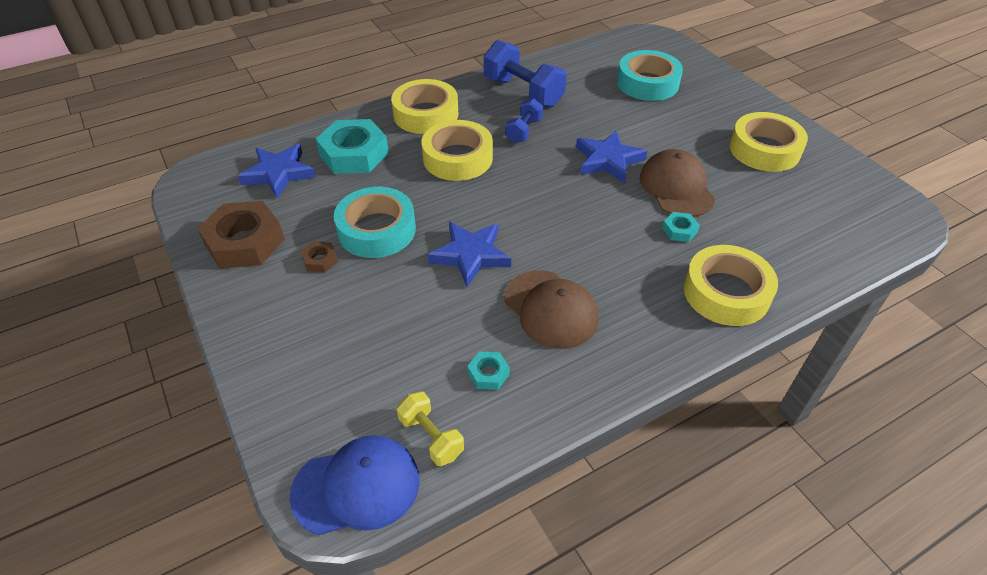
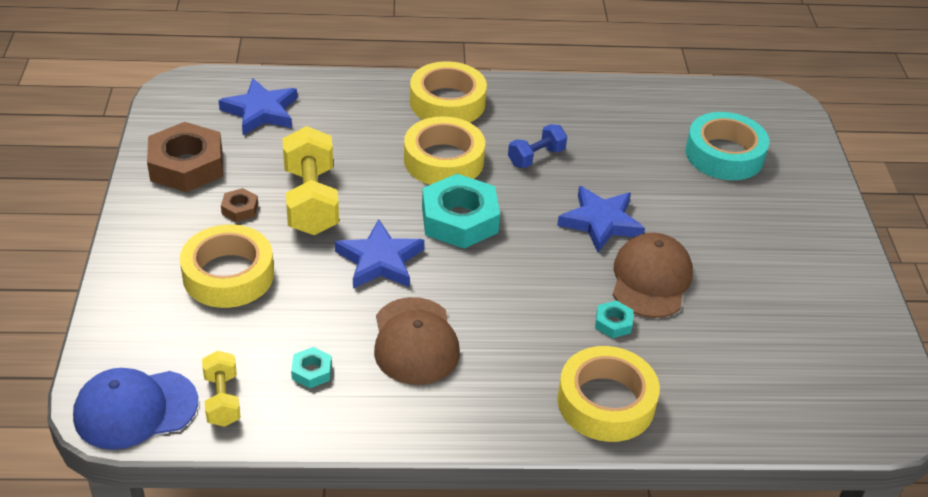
camera: 25 degrees right, 5 degrees down
(354, 154) = (344, 118): turquoise nut -> turquoise nut (459, 219)
(357, 487) = (135, 409): blue cap -> blue cap turned 150 degrees clockwise
(376, 230) = (311, 201): turquoise tape -> yellow dumbbell
(523, 92) = (571, 115): blue dumbbell -> none
(764, 149) = (794, 279): yellow tape -> yellow tape (228, 275)

